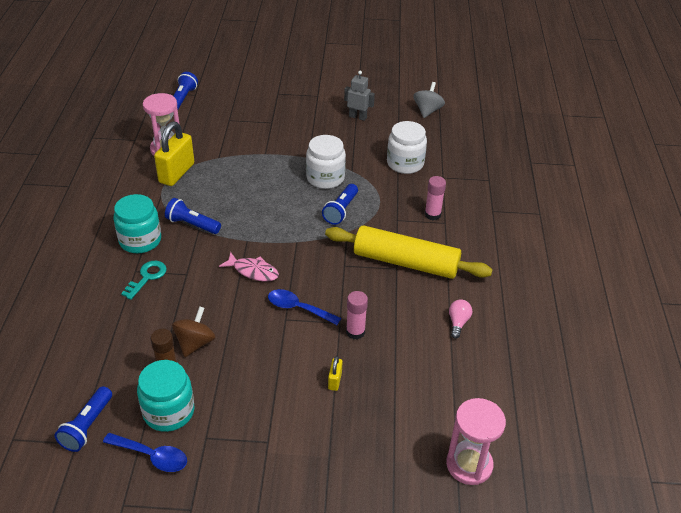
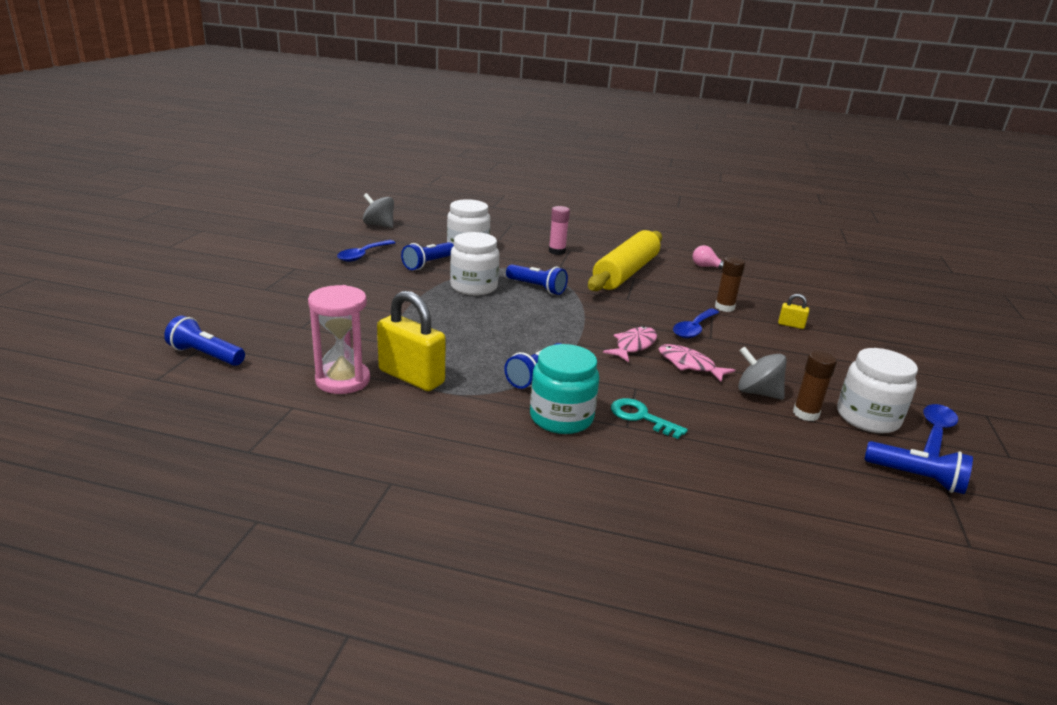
camera: 80 degrees left, 15 degrees down
(169, 411) = (867, 418): turquoise jar -> white jar
(195, 343) = (757, 392): brown spinning top -> grey spinning top
(230, 304) = (689, 365): none -> pink fish
(355, 332) = (724, 307): pink glue stick -> brown glue stick
(358, 117) = (363, 255): grey robot -> blue spoon
(359, 149) = (428, 264): none -> blue flashlight
(469, 465) = (862, 289): pink hourglass -> none

